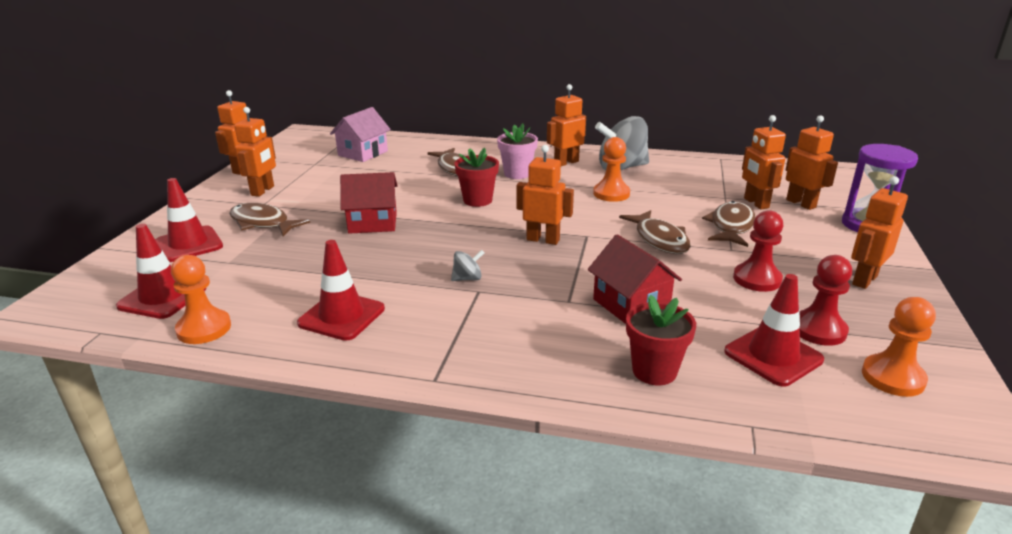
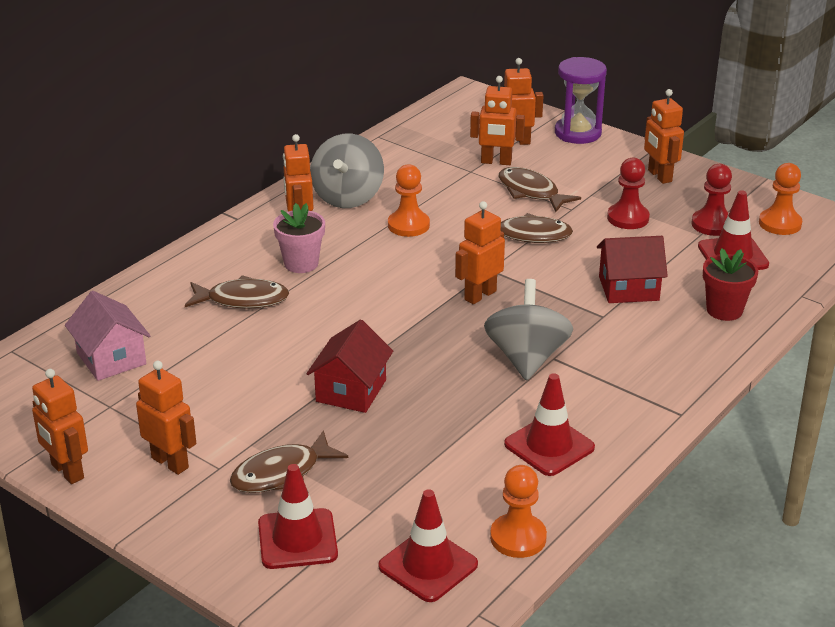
camera: 65 degrees left, 5 degrees up
(467, 278) = (526, 358): grey spinning top -> grey spinning top, size x2.28
(477, 200) = (352, 308): red flower pot -> none

